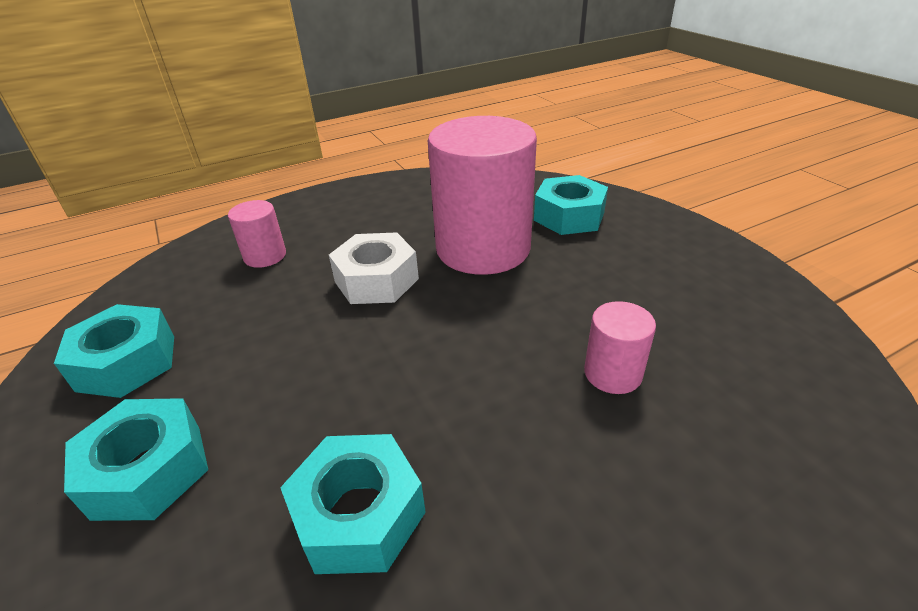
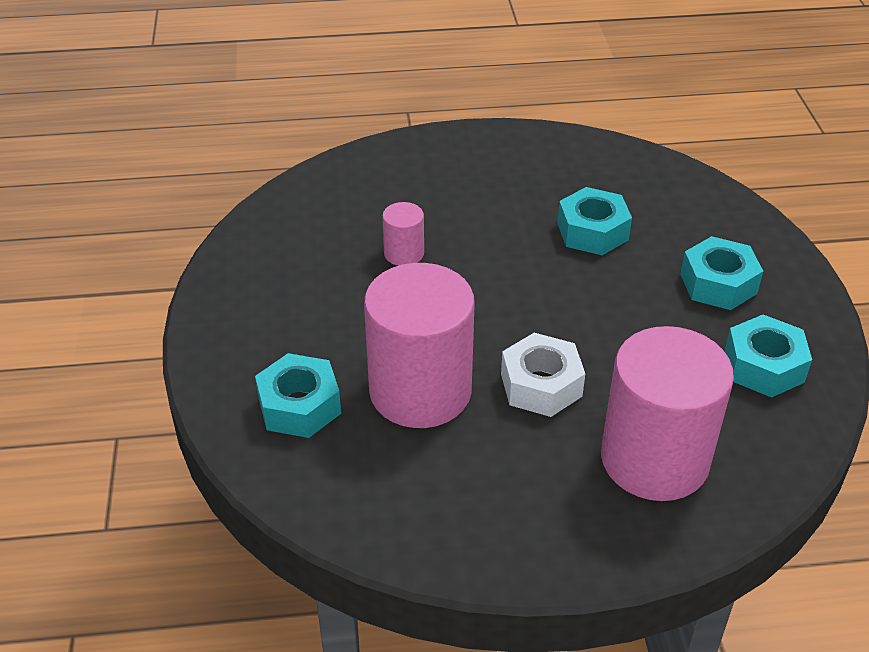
camera: 160 degrees left, 5 degrees up
(265, 256) = (654, 459): pink cylinder -> pink cylinder, size x2.24

